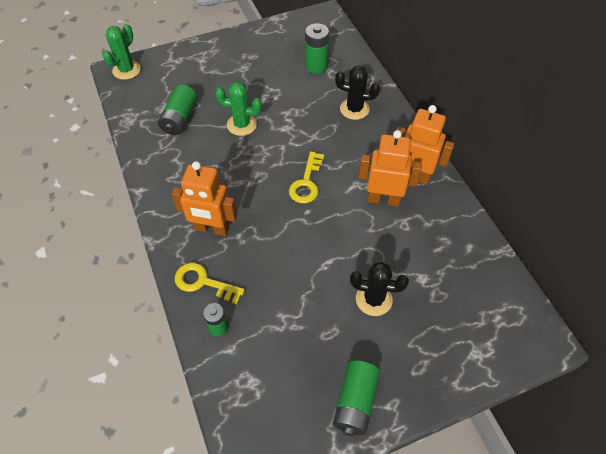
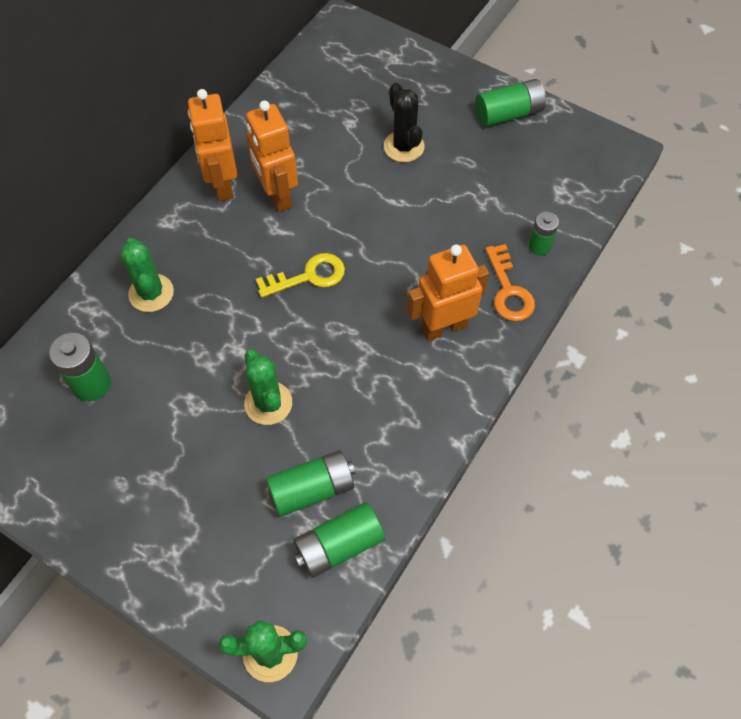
camera: 125 degrees left, 5 degrees up
(143, 114) = (339, 546): none -> green battery
(203, 282) = (508, 290): yellow key -> orange key
(212, 229) = (443, 327): orange robot -> orange robot turned 90 degrees counterclockwise
(354, 109) = (151, 293): black cactus -> green cactus

